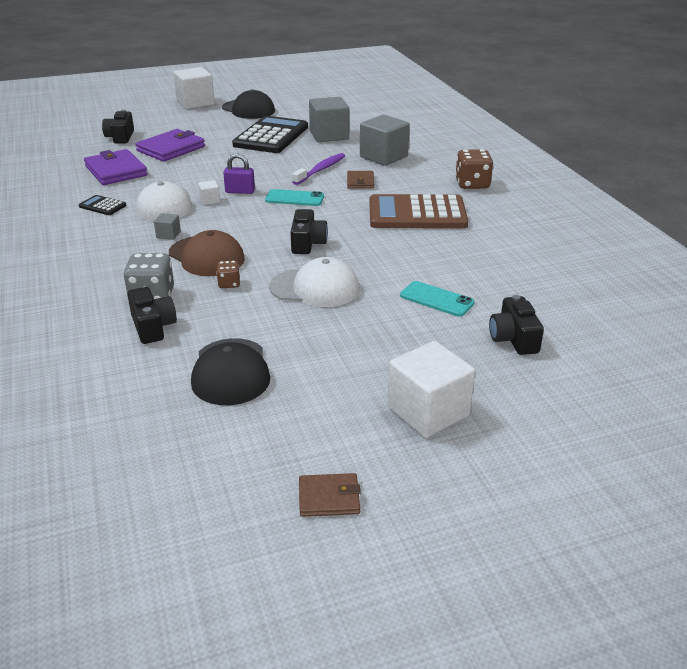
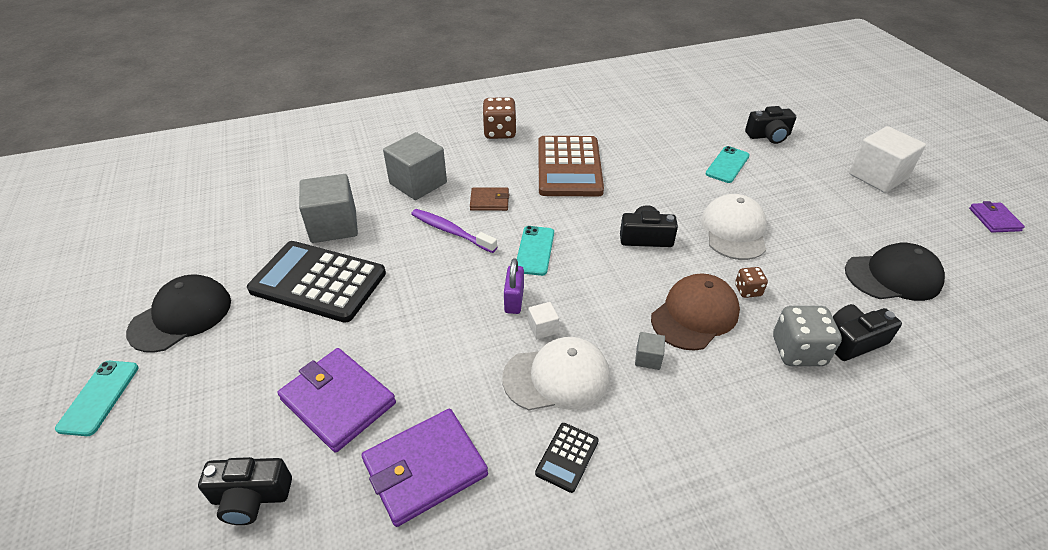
camera: 90 degrees left, 10 degrees up
(195, 103) = (99, 397): white cube -> turquoise phone
(329, 498) = (994, 219): brown wallet -> purple wallet

